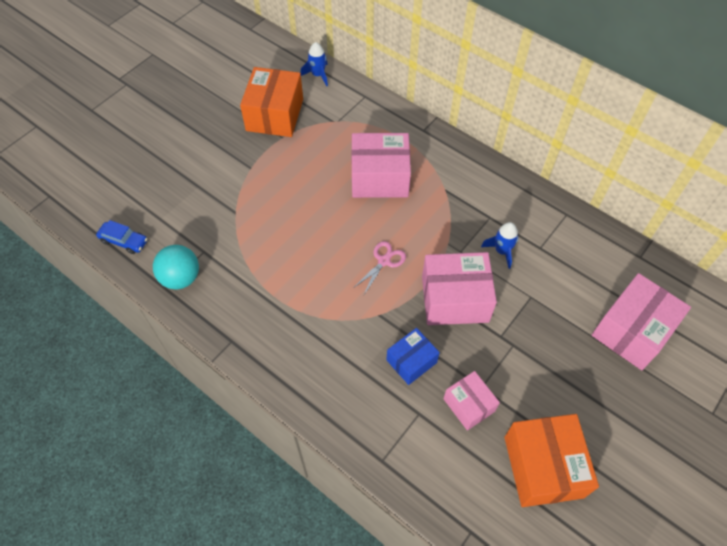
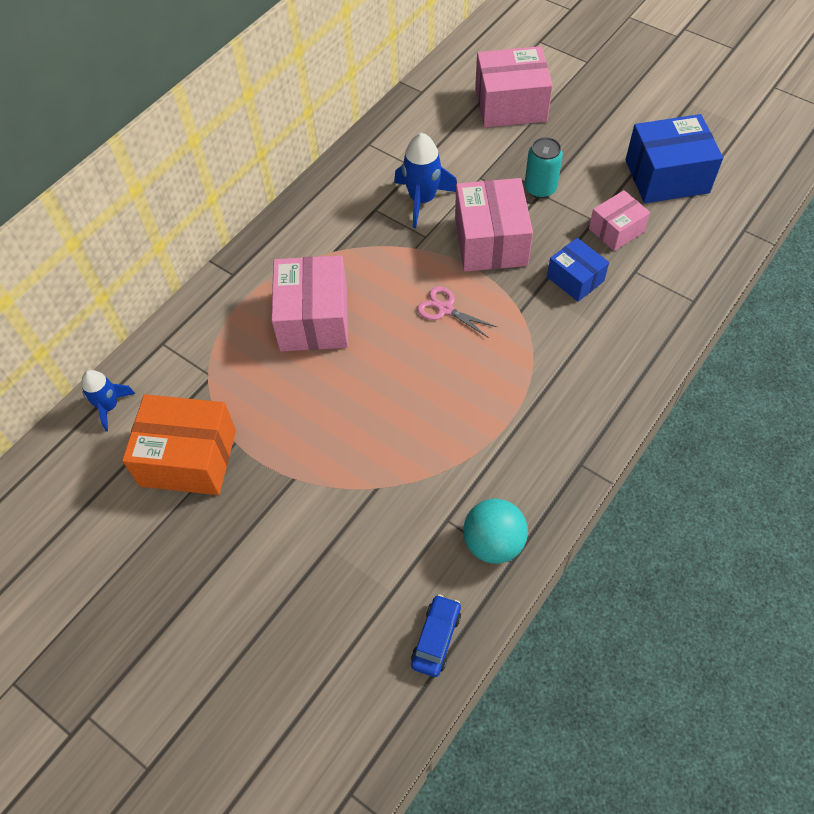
camera: 90 degrees left, 0 degrees up
(502, 251) = (422, 200): blue rocket -> blue rocket, size x1.53
(520, 345) = (540, 188): none -> turquoise can
(543, 467) = (666, 176): orange box -> blue box
(632, 331) = (510, 105): pink box -> pink box turned 45 degrees counterclockwise

